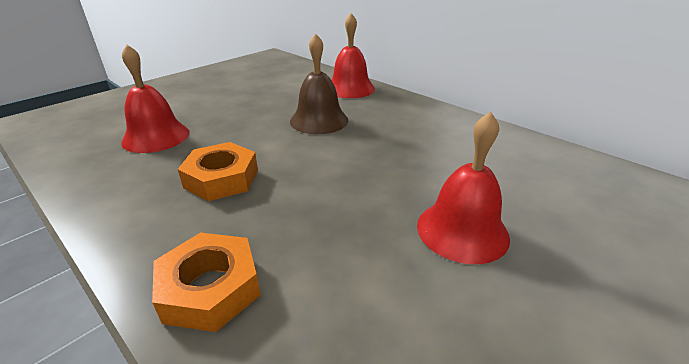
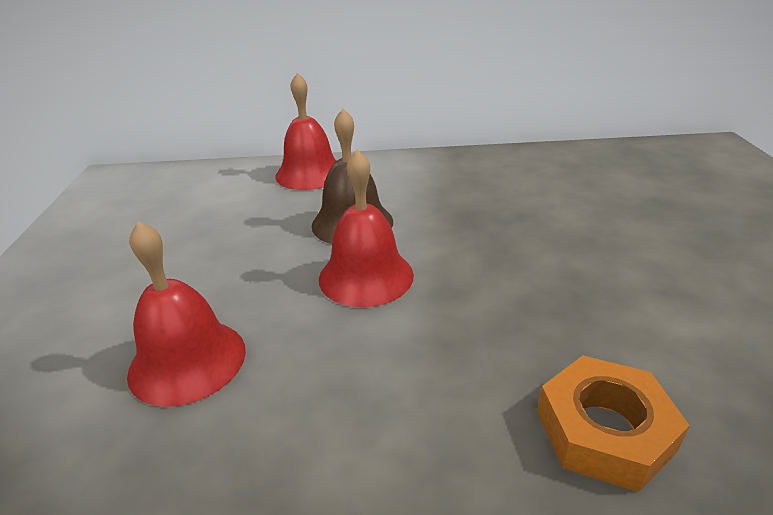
camera: 45 degrees left, 0 degrees up
(221, 178) = (390, 342): orange nut -> none
(462, 230) = (639, 245): red bell -> red bell (366, 276)

